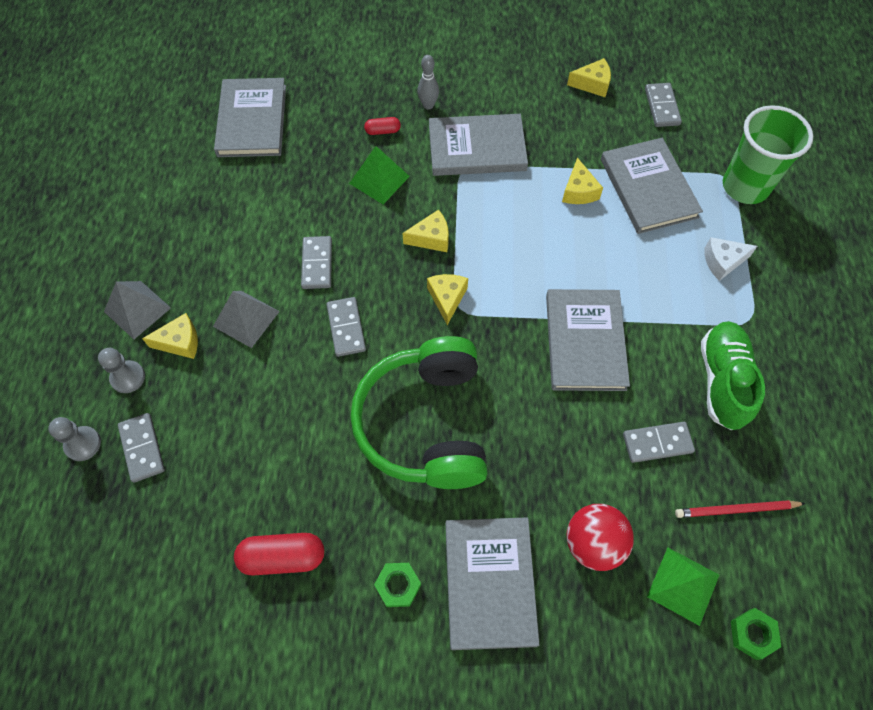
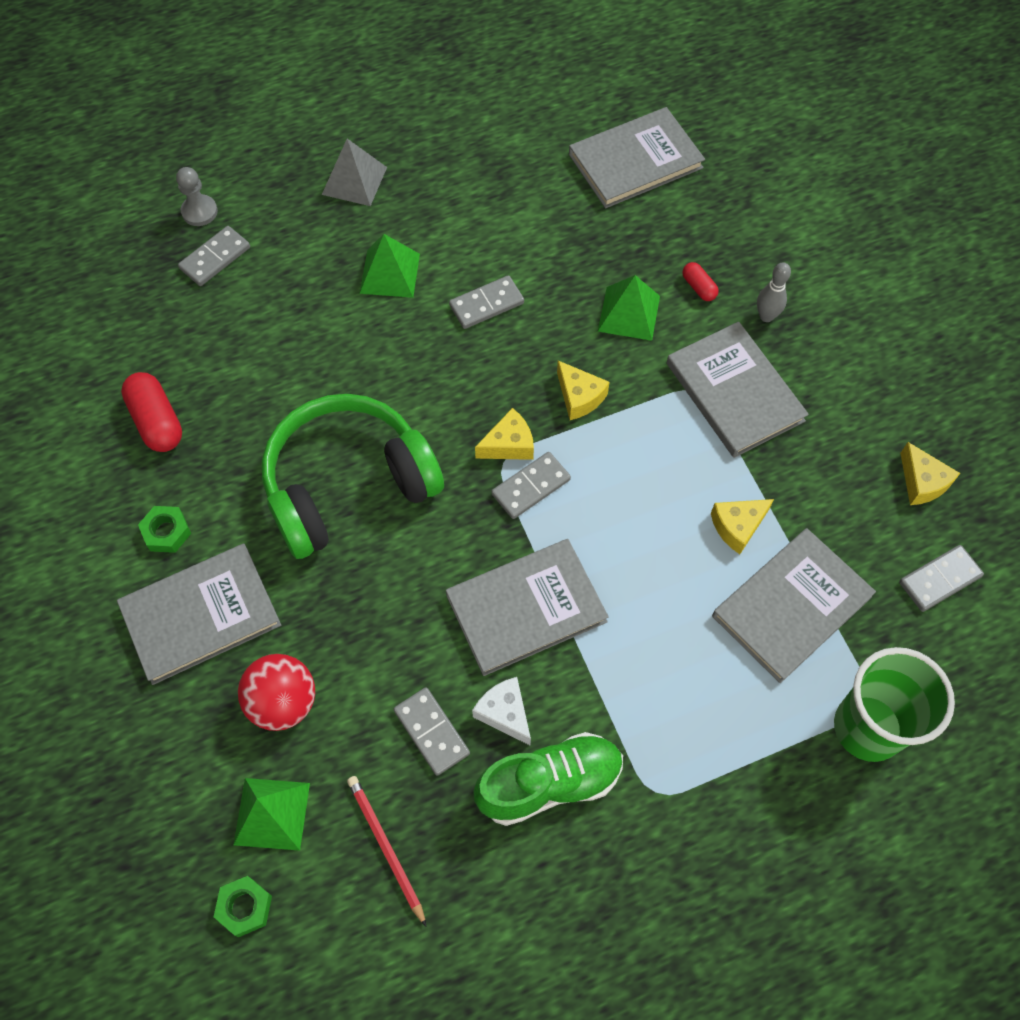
camera: 65 degrees right, 0 degrees up
(128, 377) = (280, 210): grey pawn -> none
(180, 342) = (337, 232): yellow cheese -> none
(246, 318) = (390, 273): grey pyramid -> green pyramid
(346, 328) = (424, 365): grey domino -> grey domino (531, 487)
(722, 262) = (727, 733): white cheese -> white cheese (505, 713)

